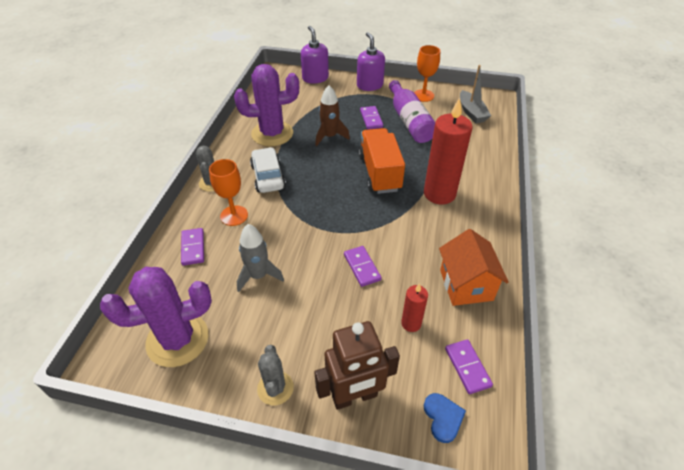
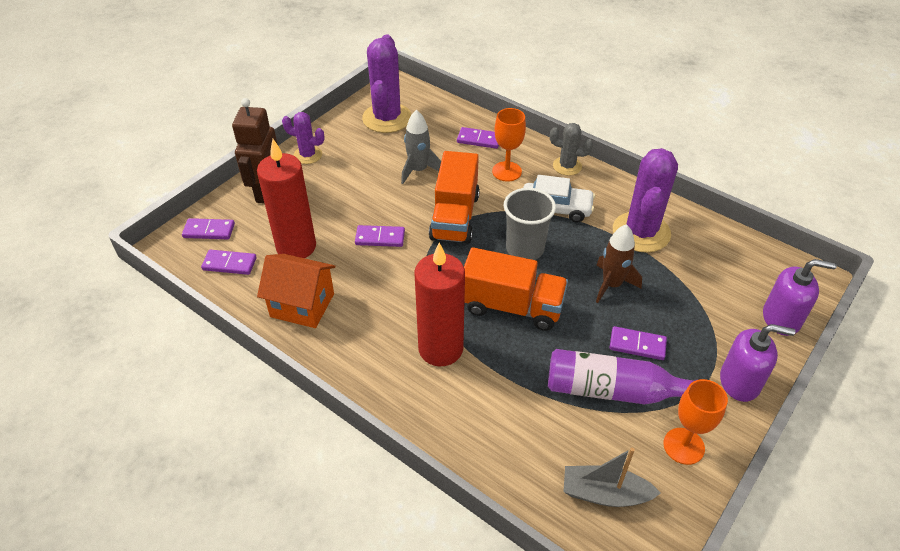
camera: 115 degrees right, 0 degrees up
(275, 388) = (308, 155): grey cactus -> purple cactus
(309, 229) = (454, 217): none -> orange truck
(321, 181) = (525, 249): none -> grey cup
(411, 323) = (296, 247): red candle -> red candle, size x2.02
(443, 418) = (209, 231): blue heart -> purple domino

